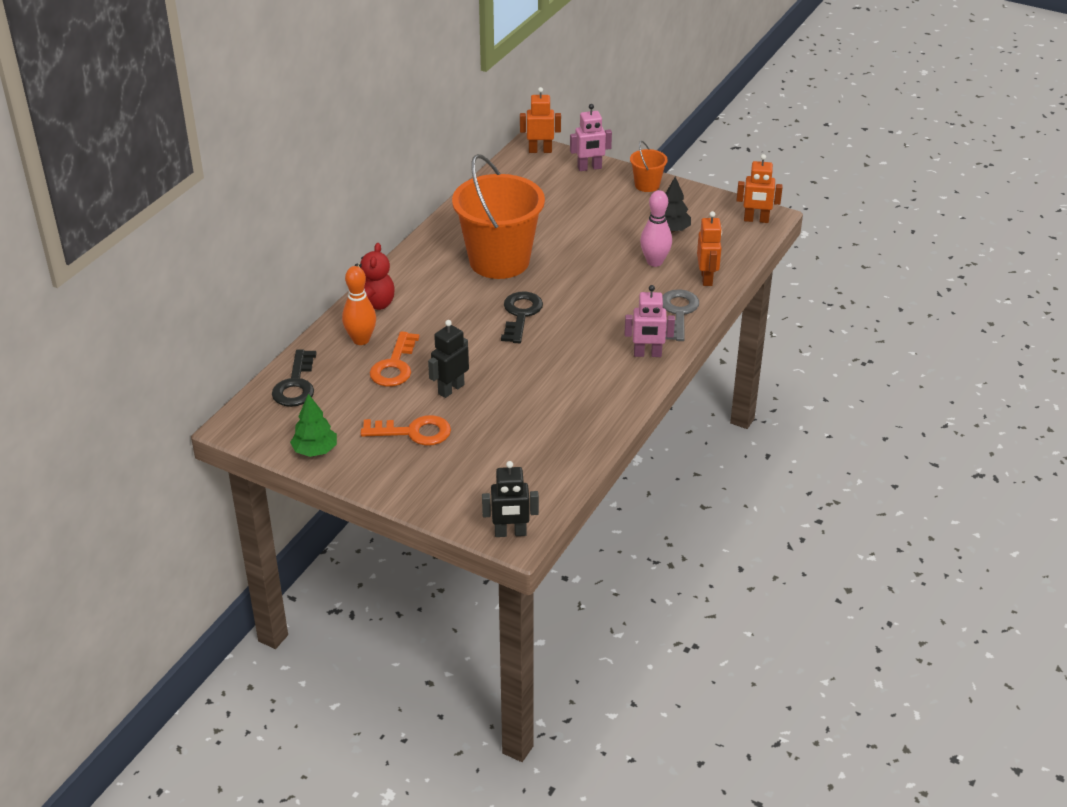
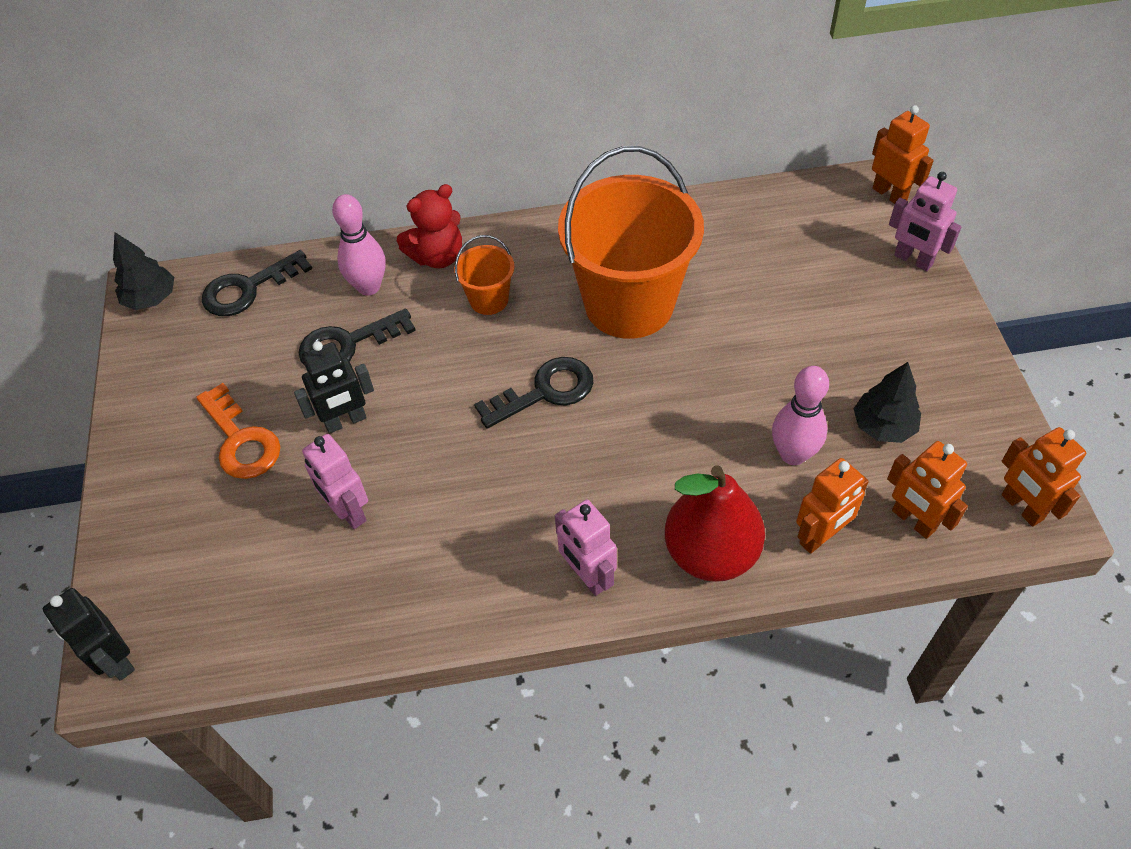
camera: 55 degrees right, 15 degrees up
(247, 426) = (151, 298): none -> black tree
(315, 451) = (148, 378): green tree -> none
(361, 340) = (369, 287): orange bowling pin -> pink bowling pin
(394, 365) = (347, 344): orange key -> black key
(451, 389) = (345, 421): black robot -> black robot turned 150 degrees clockwise
(514, 413) = (348, 511): none -> pink robot
(647, 185) = (949, 337): orange bucket -> orange bucket (489, 300)
(678, 312) = (710, 553): grey key -> red pear
(729, 250) = (913, 520): none -> orange robot

